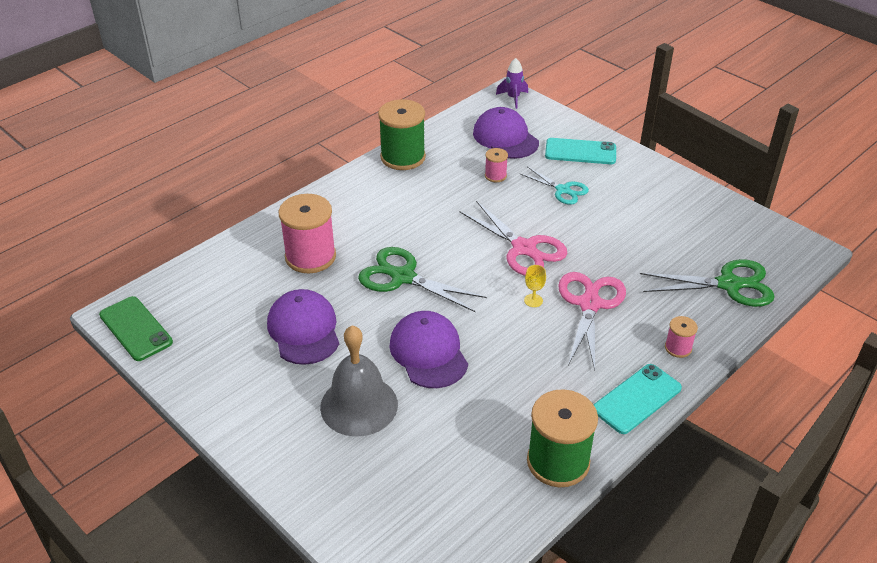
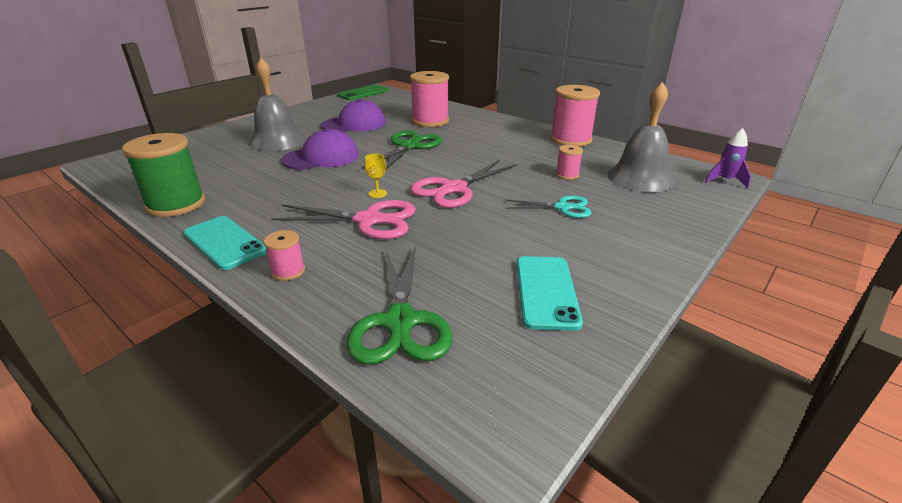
camera: 85 degrees right, 10 degrees down
(403, 157) = (570, 140): green spool -> pink spool
(505, 138) = (640, 178): purple cap -> grey bell
(563, 190) = (562, 207): turquoise scissors -> turquoise scissors turned 120 degrees counterclockwise
(580, 152) = (648, 218): turquoise phone -> turquoise phone (546, 292)

